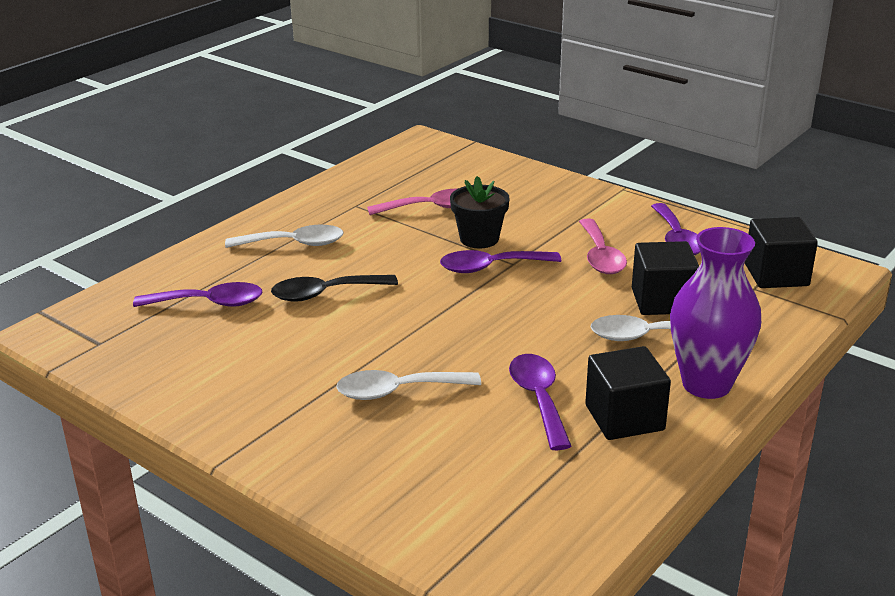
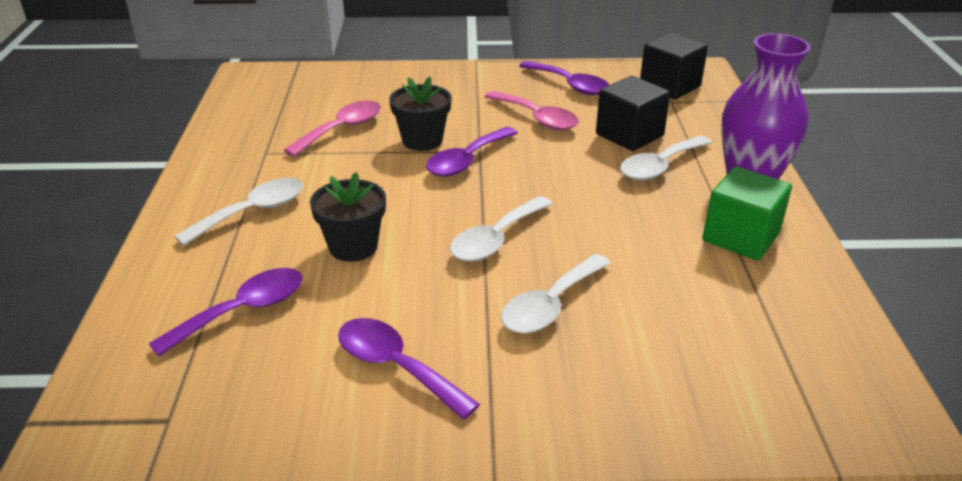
camera: 40 degrees left, 5 degrees up
(325, 293) = (353, 246): black spoon -> black flower pot
(426, 331) = (495, 239): none -> white spoon
(539, 399) = (664, 253): purple spoon -> purple spoon (396, 366)
(624, 418) = (740, 237): black cube -> green cube

